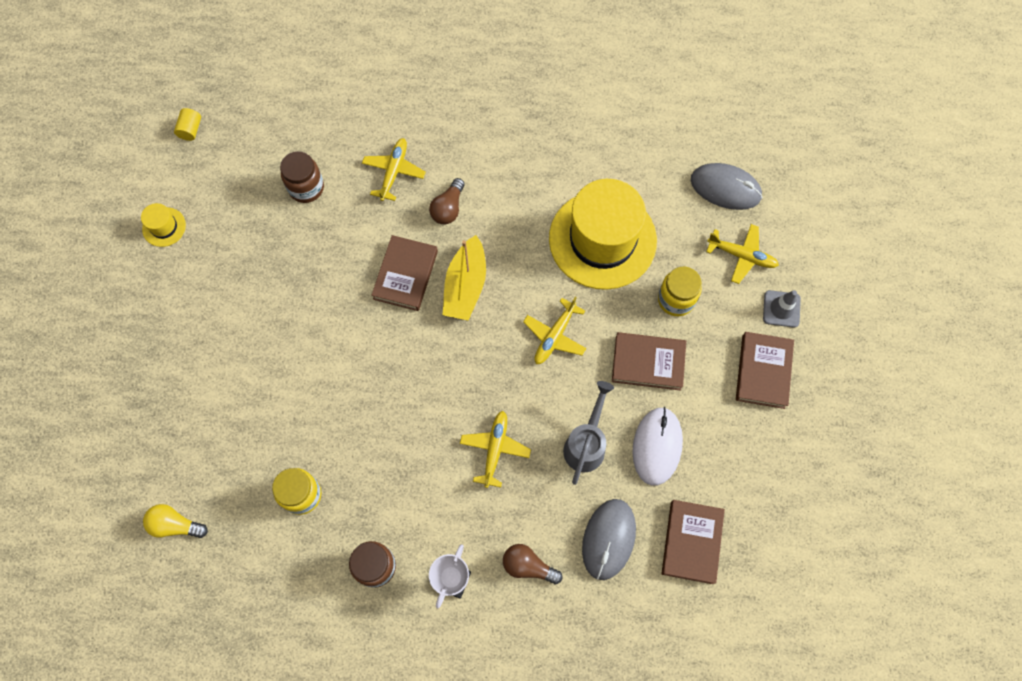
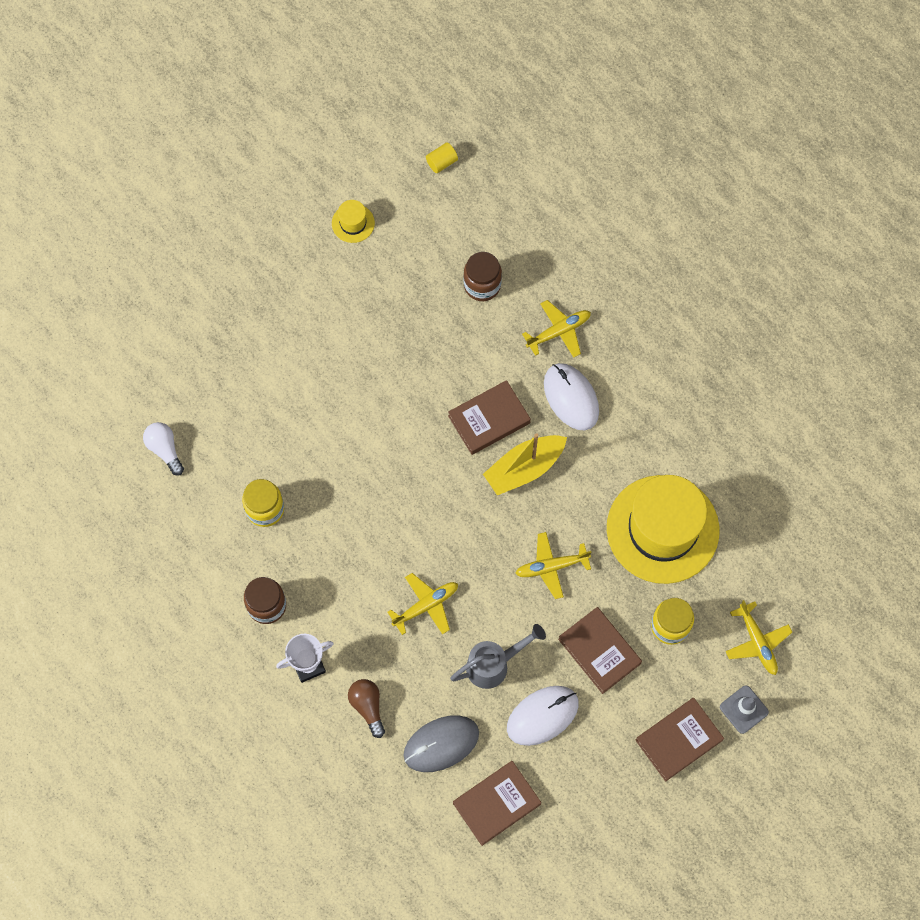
camera: 45 degrees right, 0 degrees up
(175, 525) = (165, 449): yellow light bulb -> white light bulb
(448, 208) = (571, 397): brown light bulb -> white mouse
(725, 188) = (801, 579): grey mouse -> none

